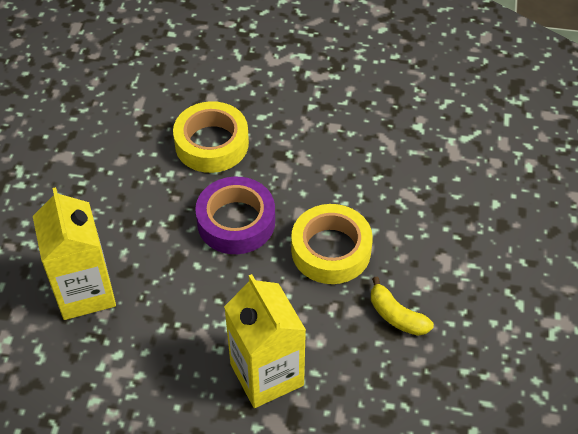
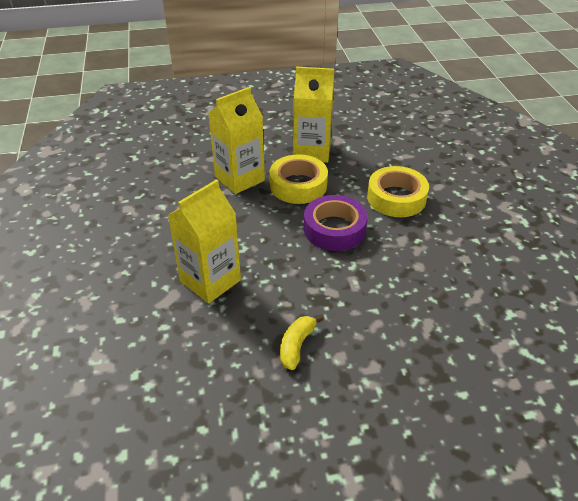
camera: 70 degrees right, 10 degrees down
(73, 193) = (312, 151): none -> yellow carton
(331, 250) = (339, 288): yellow tape -> yellow tape (298, 185)

